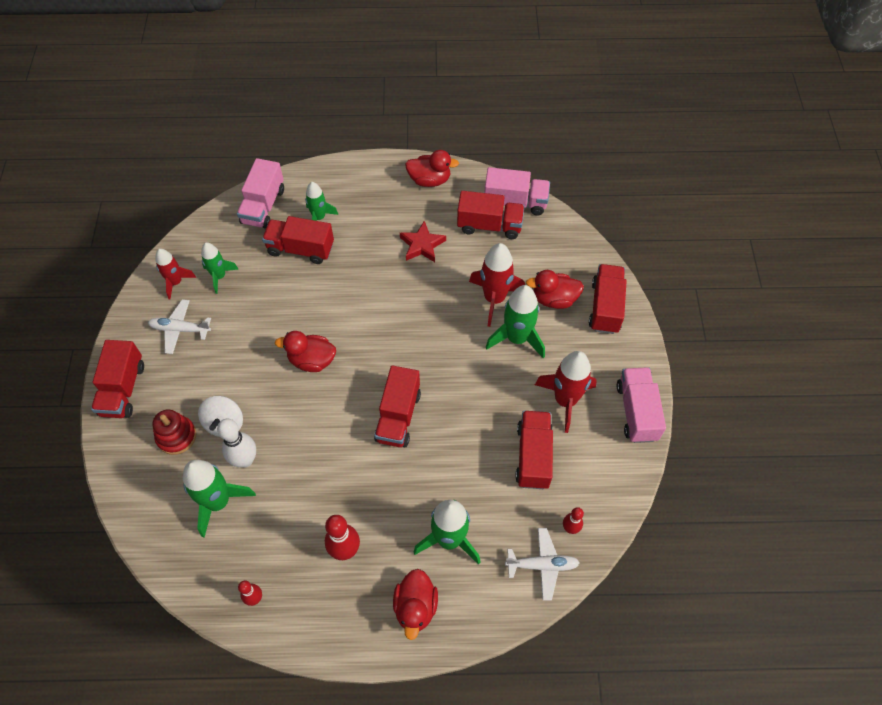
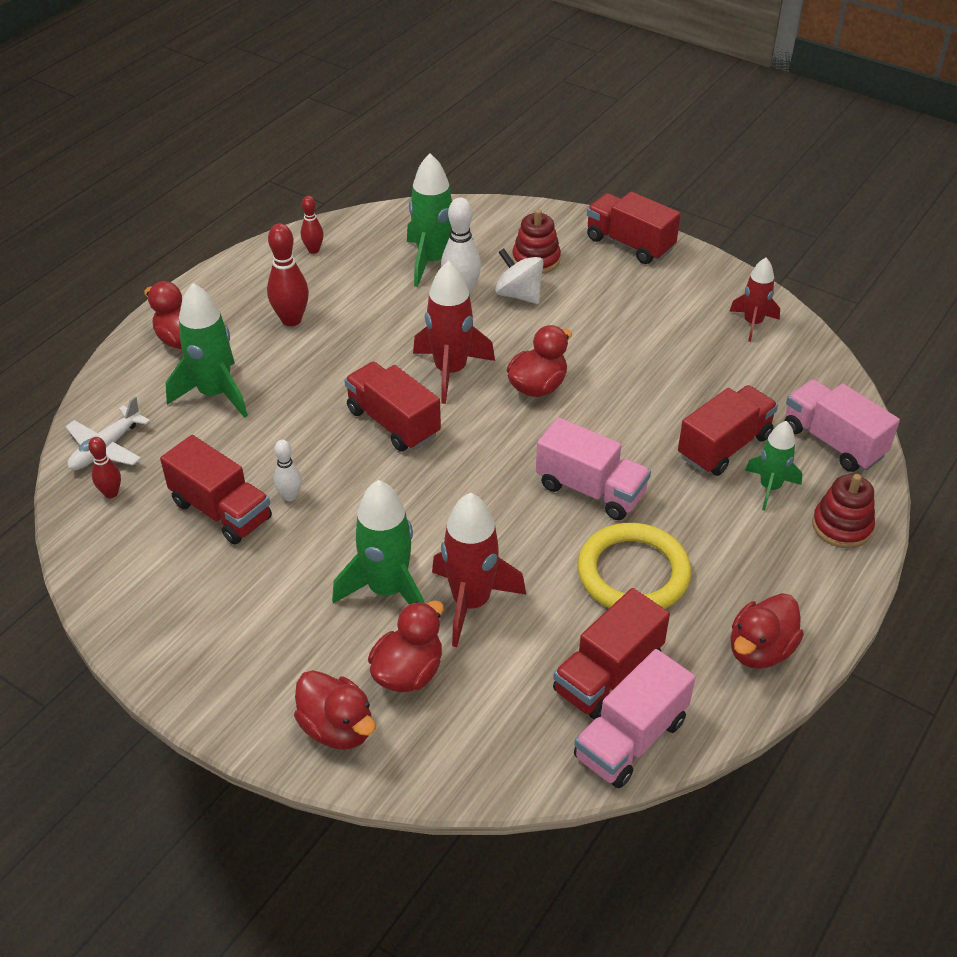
camera: 125 degrees right, 15 degrees down
(180, 329) = (676, 304): white plane -> none
(219, 276) = (734, 360): green rocket -> none
(326, 180) = (842, 526): none -> red stacking toy
(422, 245) = (633, 573): red star -> yellow ring
(495, 429) = (290, 496): none -> white bowling pin
(565, 400) = (253, 585): red rocket -> red rocket (450, 371)
(605, 307) = (337, 728): red truck -> red duck
(636, 412) = (159, 650): pink truck -> pink truck (590, 490)

